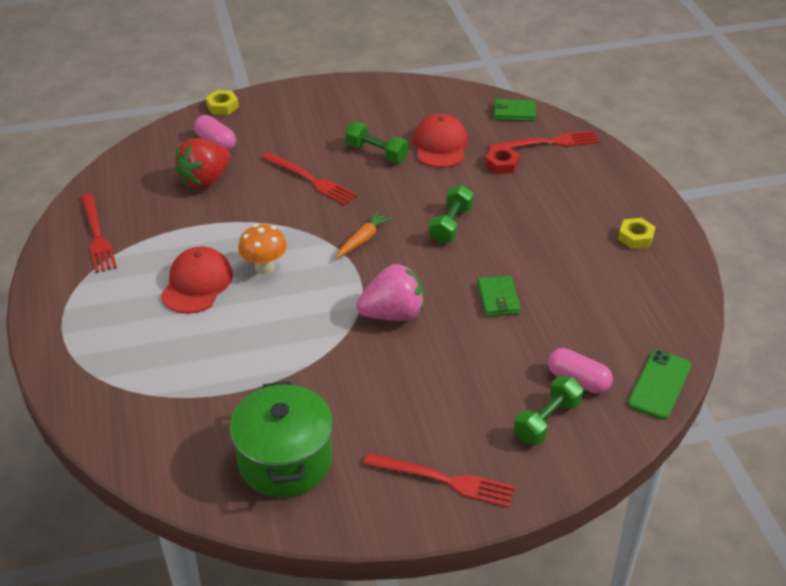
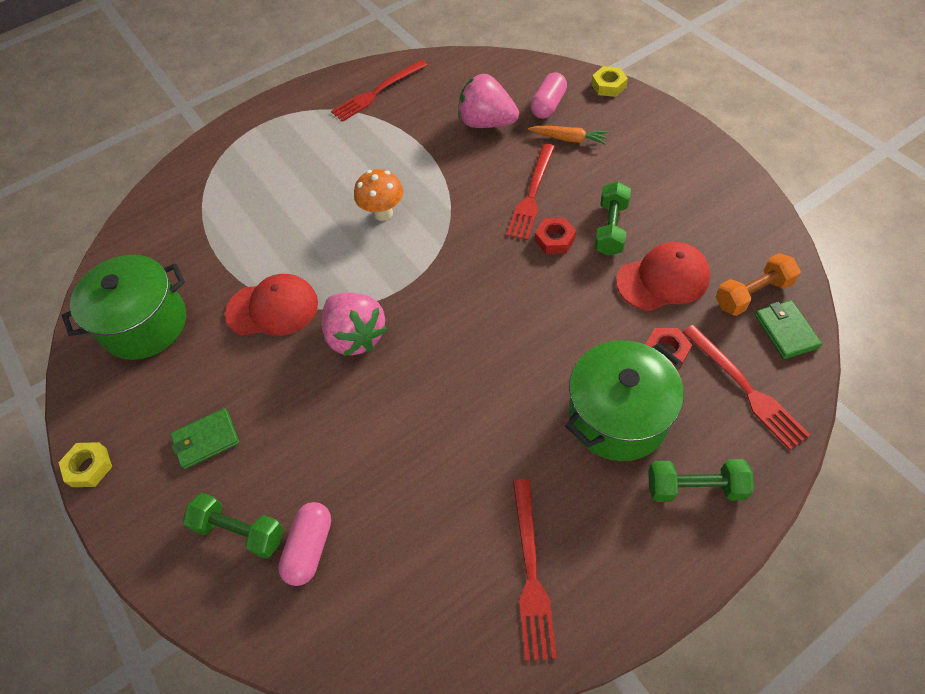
camera: 75 degrees right, 15 degrees up
(197, 284) = (342, 177): red cap -> red cap (273, 308)
(205, 180) = (487, 123): red strawberry -> pink strawberry
(363, 240) = (458, 270): orange carrot -> orange carrot (569, 139)
(367, 182) = (554, 239): none -> red nut
(444, 480) = (141, 457): red fork -> red fork (531, 572)
(451, 225) = (522, 338): green dumbbell -> green dumbbell (695, 487)
(477, 114) = (752, 294): none -> orange dumbbell
(498, 298) = (416, 424): green wallet -> green wallet (206, 440)
(541, 201) = (617, 417): none -> green pot
(635, 237) = (602, 551): yellow nut -> yellow nut (89, 467)
(659, 384) = (329, 648): green phone -> none

